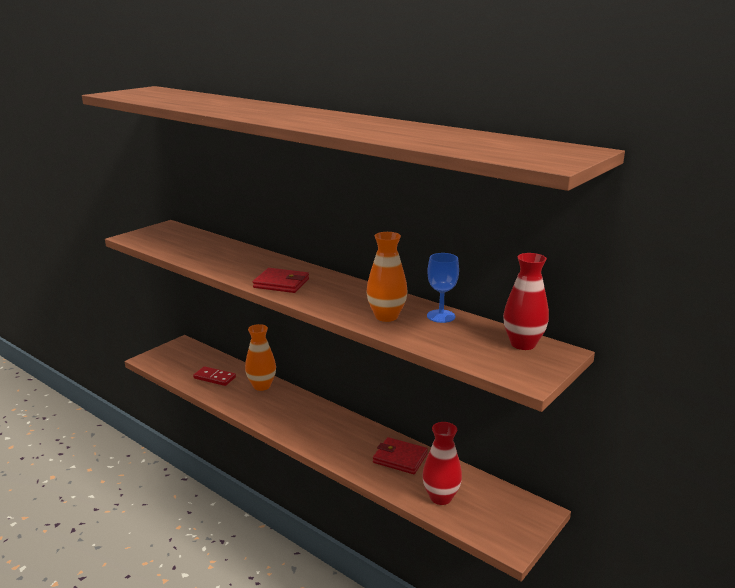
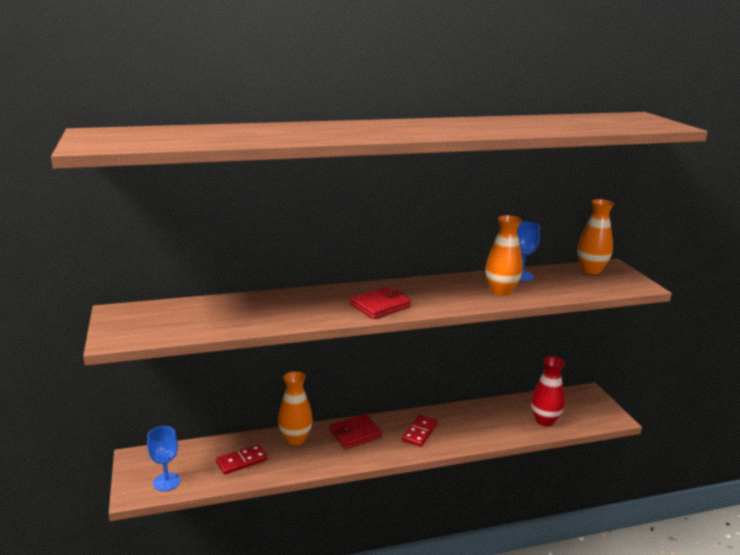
camera: 55 degrees left, 0 degrees up
(168, 363) = (166, 482): none -> blue goblet
(334, 434) = (420, 432): none -> red domino
(400, 458) = (482, 416): red wallet -> red wallet (355, 434)
(523, 344) = (591, 270): red vase -> orange vase

